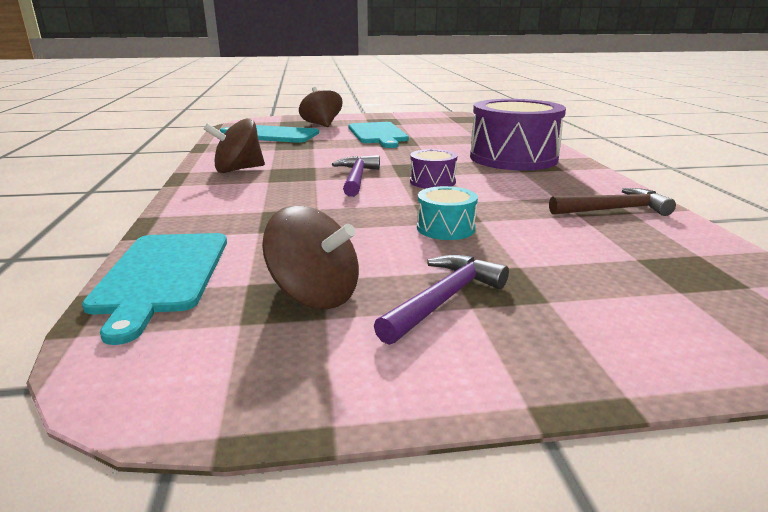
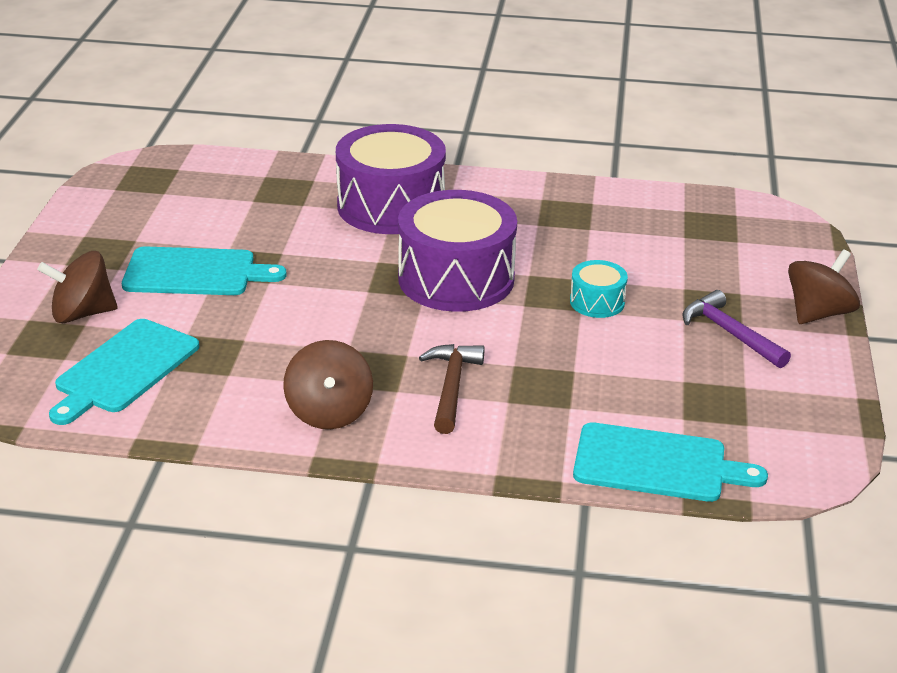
camera: 75 degrees left, 10 degrees up
(315, 295) = (711, 387): brown spinning top -> brown spinning top (818, 313)
(356, 178) = (418, 325): purple hammer -> none
(432, 181) = (456, 278): purple drum -> purple drum, size x2.16
(614, 209) = (583, 208): brown hammer -> brown hammer (451, 387)

